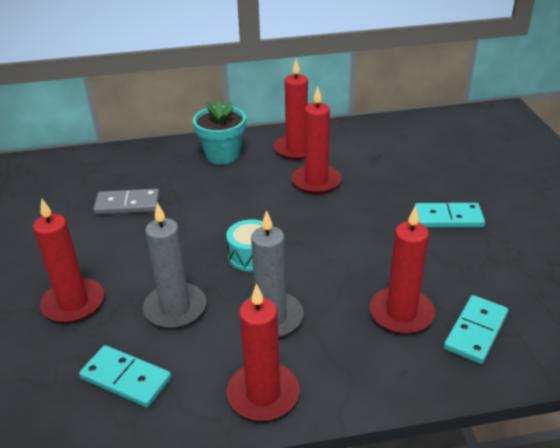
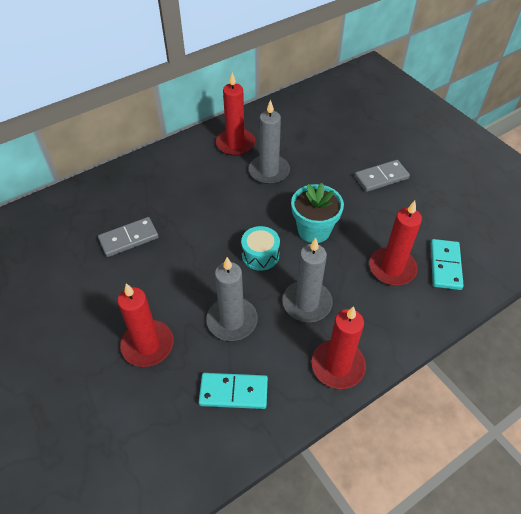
camera: 25 degrees left, 15 degrees up
(222, 155) = (178, 166): turquoise flower pot -> turquoise flower pot (314, 230)
(316, 181) = (269, 171): red candle -> grey candle
(448, 218) = (381, 177): turquoise domino -> grey domino

